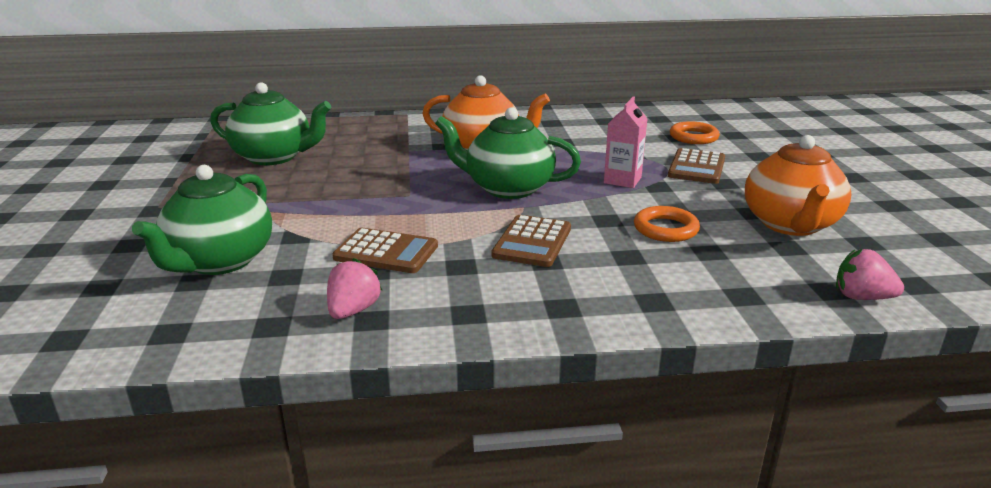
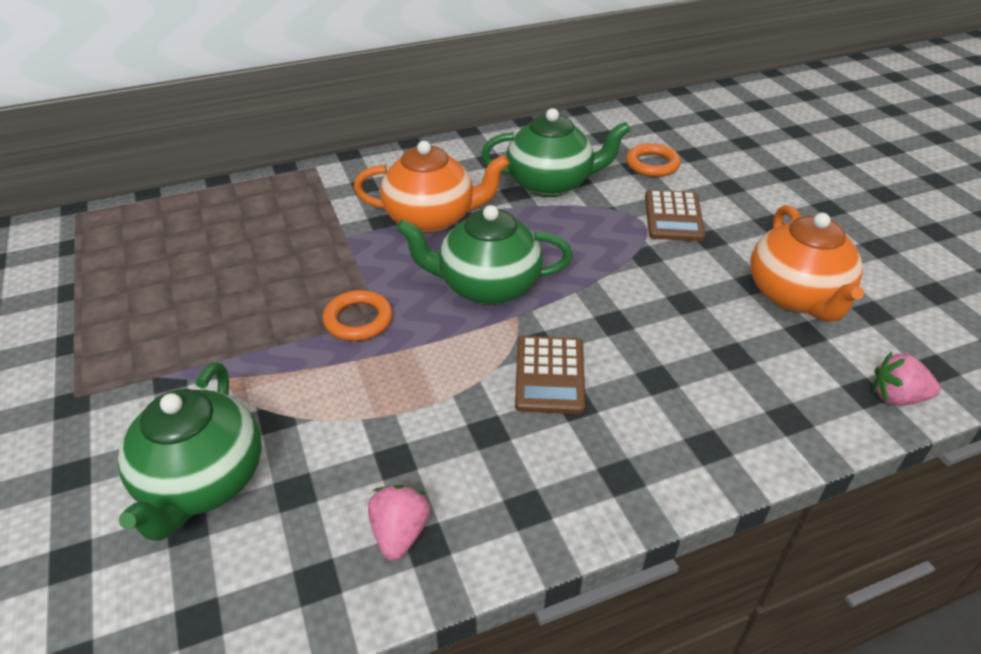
camera: 15 degrees left, 15 degrees up
(274, 157) = (183, 274): green teapot -> green teapot (551, 184)
(386, 252) = (395, 425): brown calculator -> none
(622, 180) = (605, 251): pink carton -> none
(665, 229) = (678, 326): orange ring -> orange ring (358, 320)

